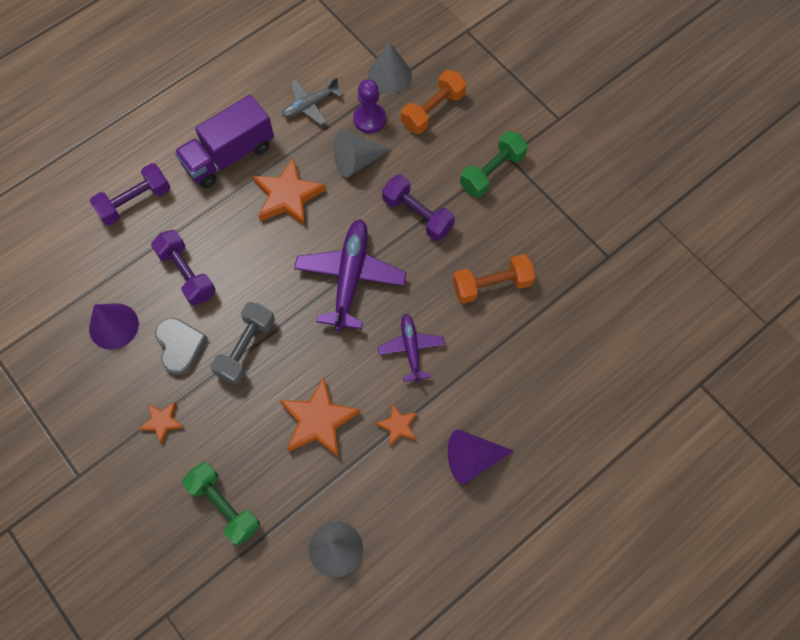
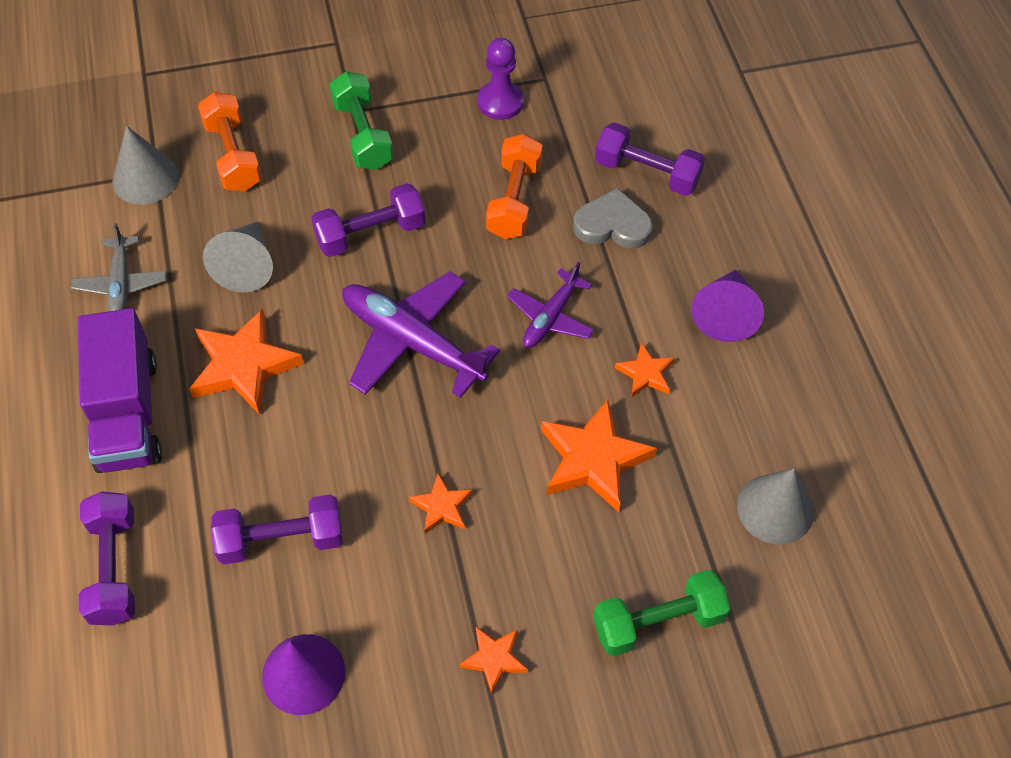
camera: 65 degrees left, 10 degrees down
(180, 346) = (390, 591): grey heart -> grey heart (612, 225)
(246, 348) = (441, 507): grey dumbbell -> orange star
(369, 119) = (194, 226): purple pawn -> purple pawn (500, 102)
(411, 349) = (550, 317): purple plane -> purple plane turned 75 degrees counterclockwise
(564, 358) = (647, 173): none -> purple dumbbell

